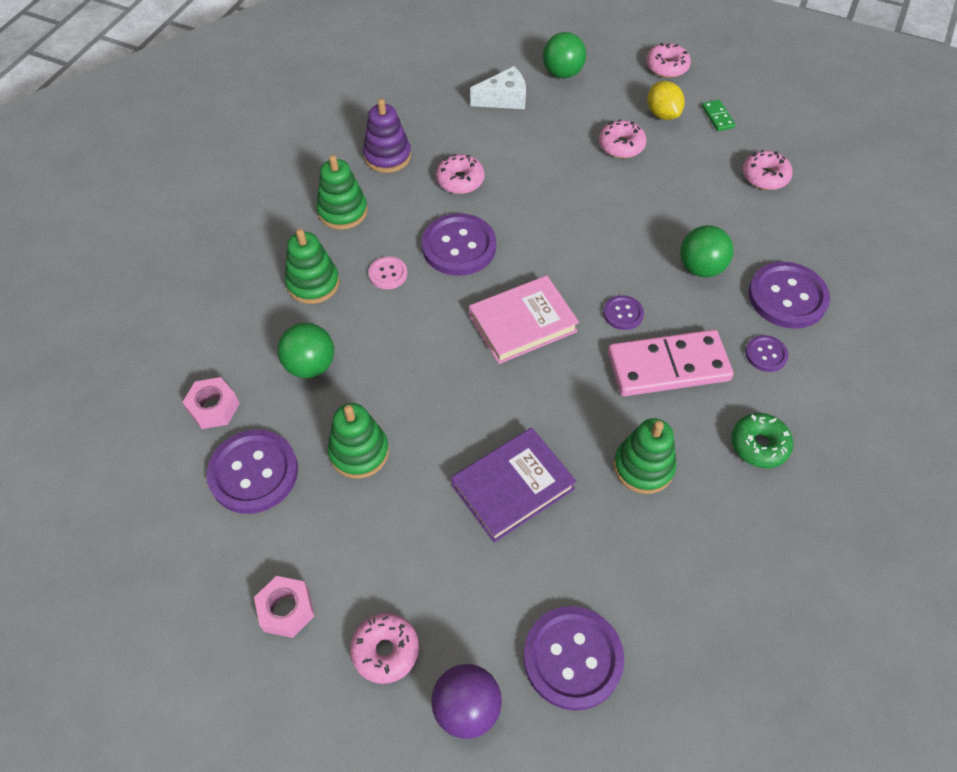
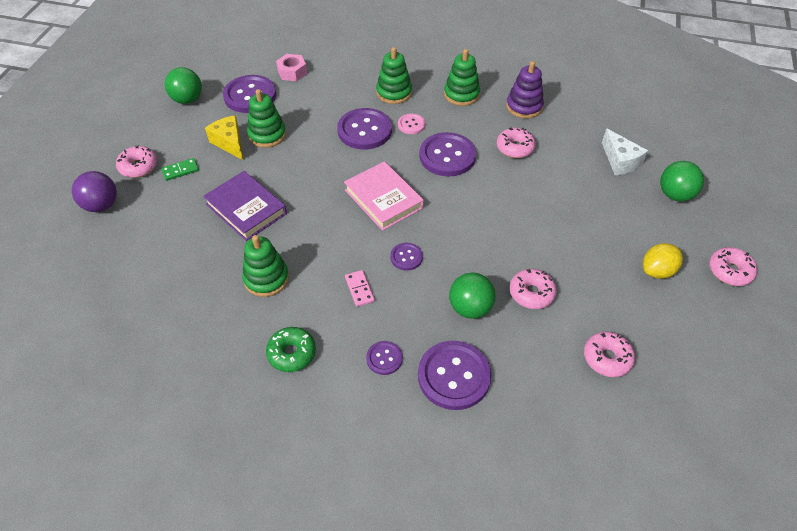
camera: 80 degrees right, 5 degrees down
(286, 610) = (165, 124): pink nut -> none
(310, 365) = (328, 103): green ball -> green ball (187, 100)
(363, 506) = (230, 143): none -> yellow cheese
(572, 658) = (126, 250): purple button -> purple button (364, 130)
(621, 145) = (599, 243): pink donut -> pink donut (531, 293)
(668, 366) = (359, 289): pink domino -> pink domino, size x0.42
(717, 117) = (676, 316): green domino -> green domino (180, 170)

